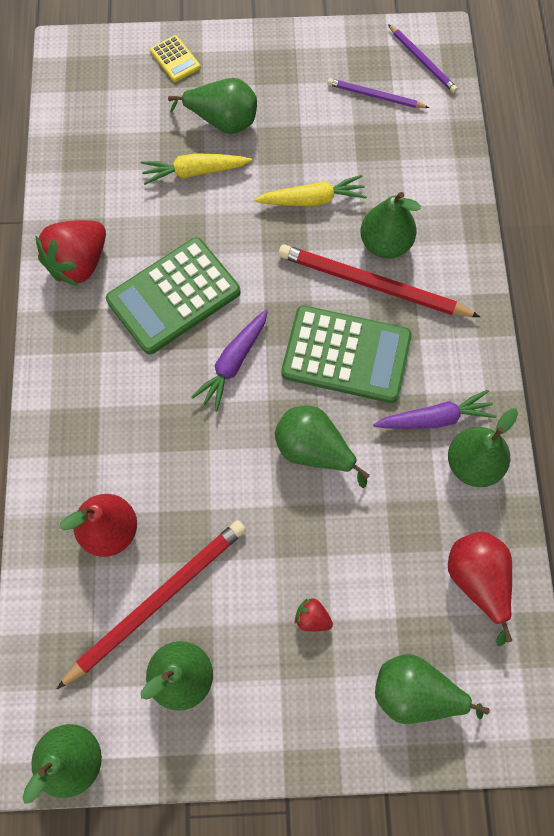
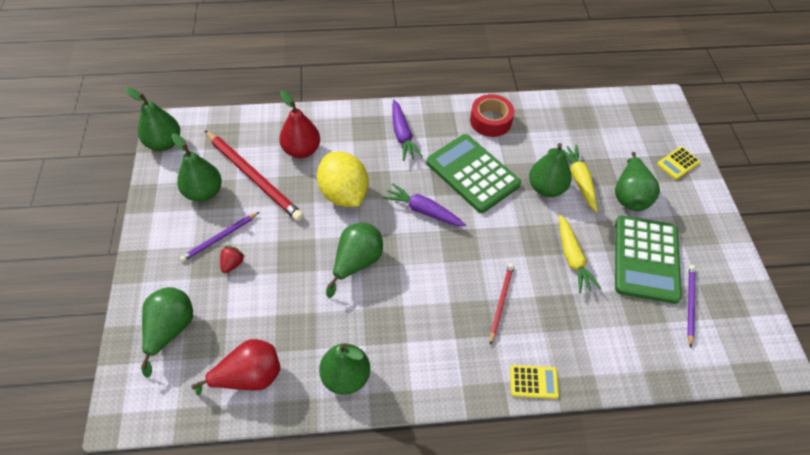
camera: 85 degrees right, 15 degrees down
(79, 263) = (490, 121): red strawberry -> red tape
(198, 467) = (344, 194): none -> yellow lemon
(346, 355) = (436, 283): green calculator -> green calculator (646, 259)
(372, 285) = (501, 302): red pencil -> red pencil, size x0.54
(385, 244) = (541, 312): green pear -> green pear (546, 188)
(422, 60) = (743, 344): purple pencil -> purple pencil (220, 238)
(434, 418) = (385, 348): purple carrot -> purple carrot (402, 135)
(471, 264) = (533, 382): none -> yellow calculator

